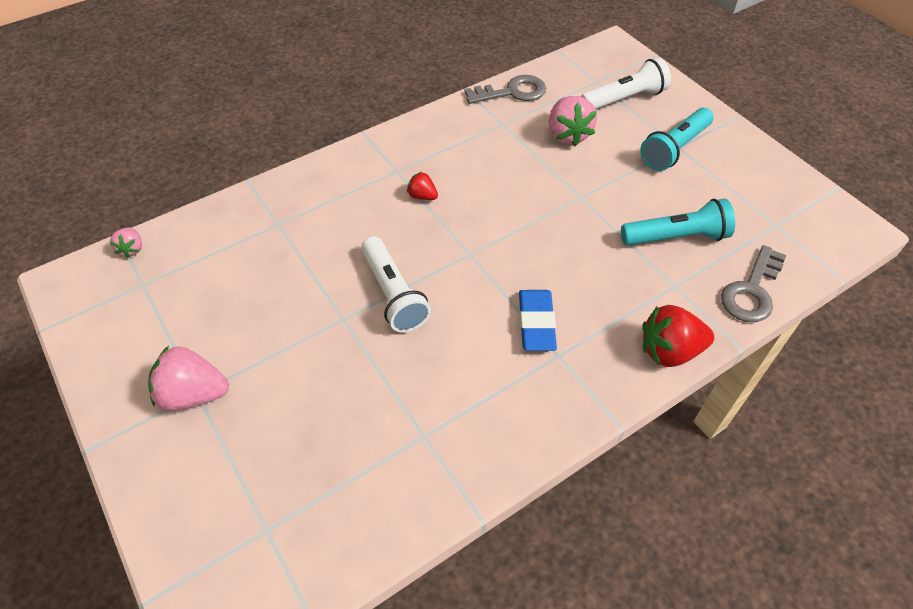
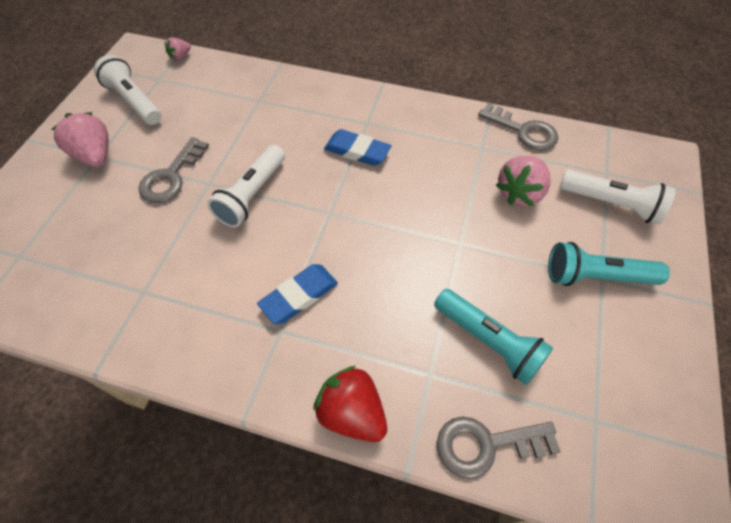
camera: 50 degrees right, 5 degrees up
(151, 321) = (134, 101): none -> white flashlight
(301, 343) = (171, 176): none -> grey key
(422, 196) = (357, 151): red strawberry -> blue eraser

